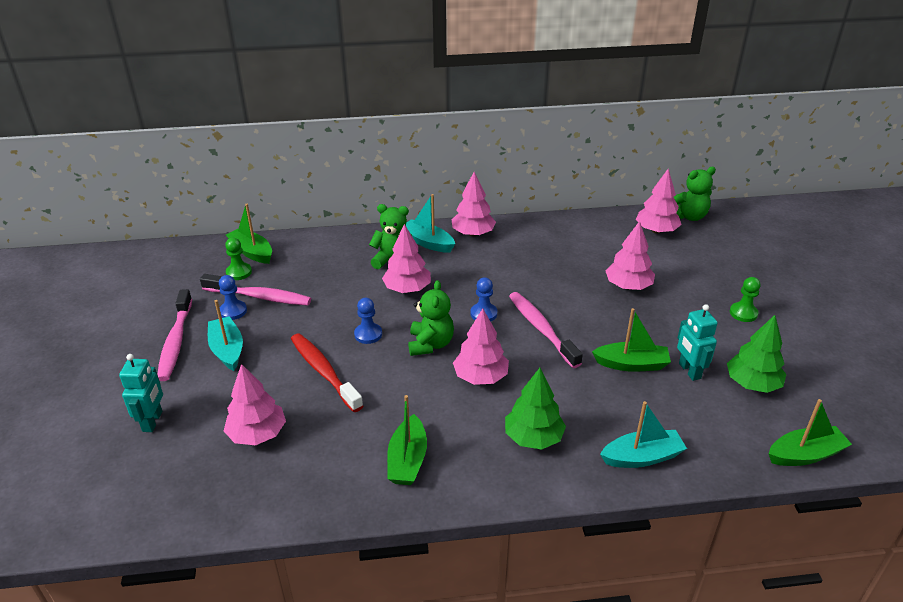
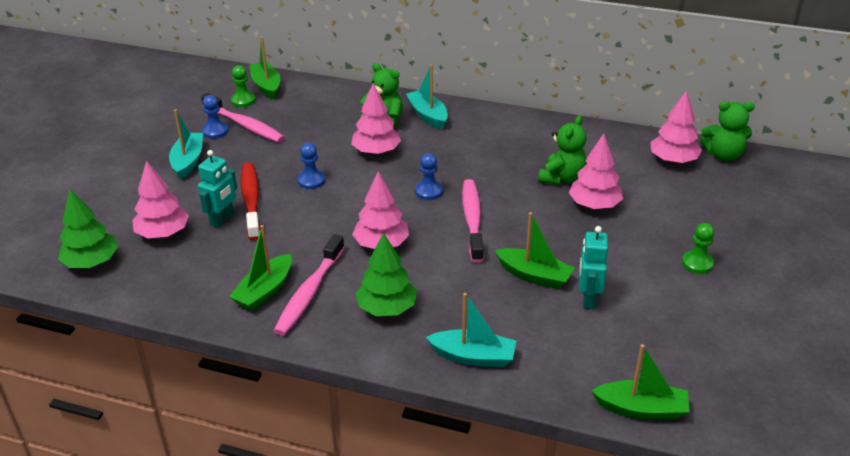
camera: 25 degrees right, 0 degrees up
(153, 421) = (94, 200): turquoise robot -> turquoise robot (222, 219)
(175, 342) = (153, 144): pink toothbrush -> pink toothbrush (309, 293)
(430, 344) = (359, 204): green teddy bear -> green teddy bear (562, 178)
(473, 233) = (478, 117): pink tree -> none
(752, 384) = (645, 330): green tree -> green tree (92, 262)

